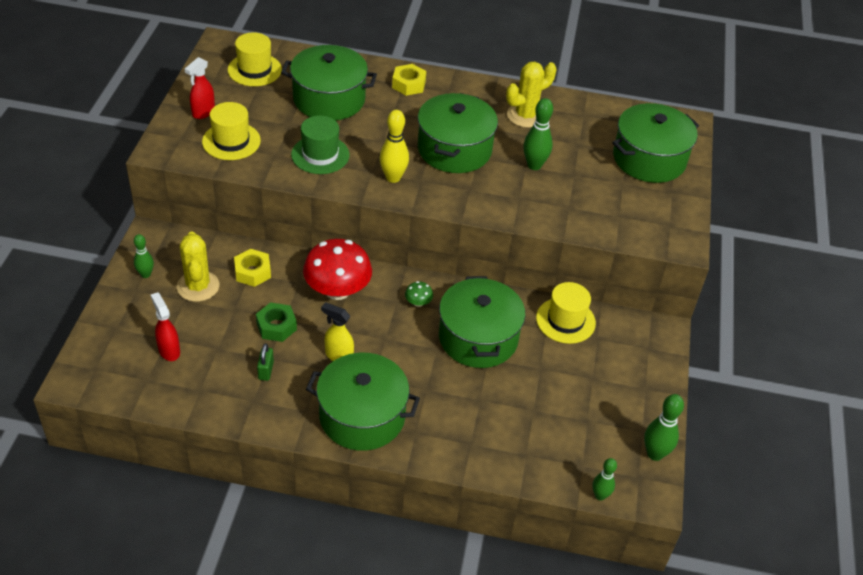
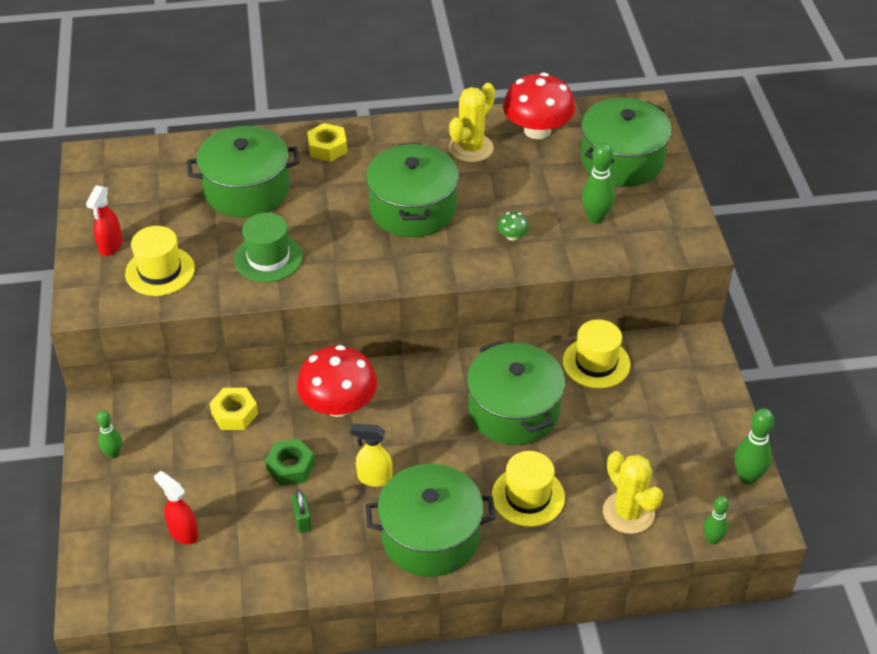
camera: 15 degrees left, 0 degrees up
(198, 286) = (180, 449): yellow cactus -> yellow cactus (628, 512)
(254, 70) = (145, 179): yellow hat -> yellow hat (528, 496)
(393, 178) = (361, 261): yellow bowling pin -> none
(418, 302) = (432, 391): green mushroom -> green mushroom (512, 236)
(534, 165) = (506, 202): green bowling pin -> green bowling pin (595, 218)
(588, 116) = (537, 130): none -> red mushroom

